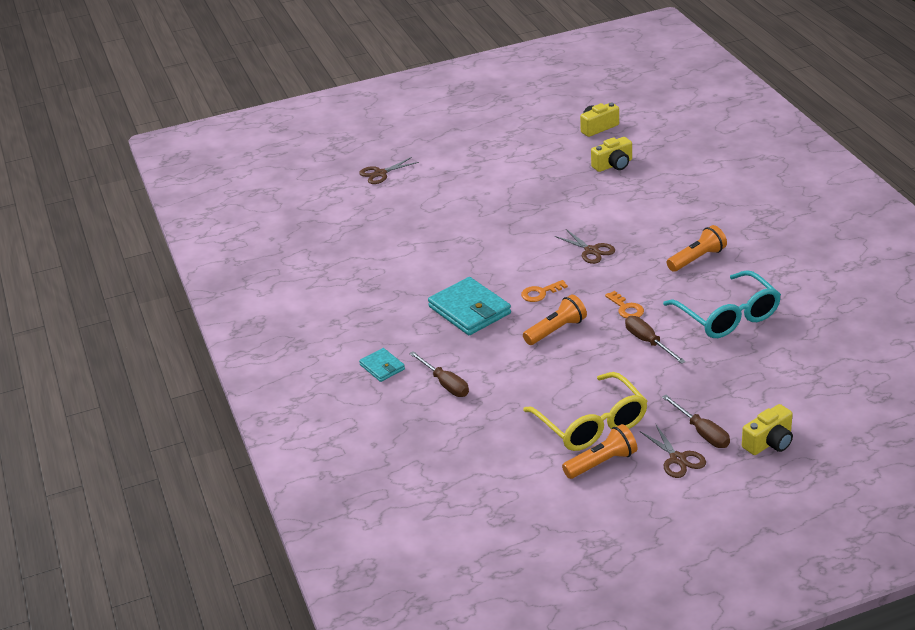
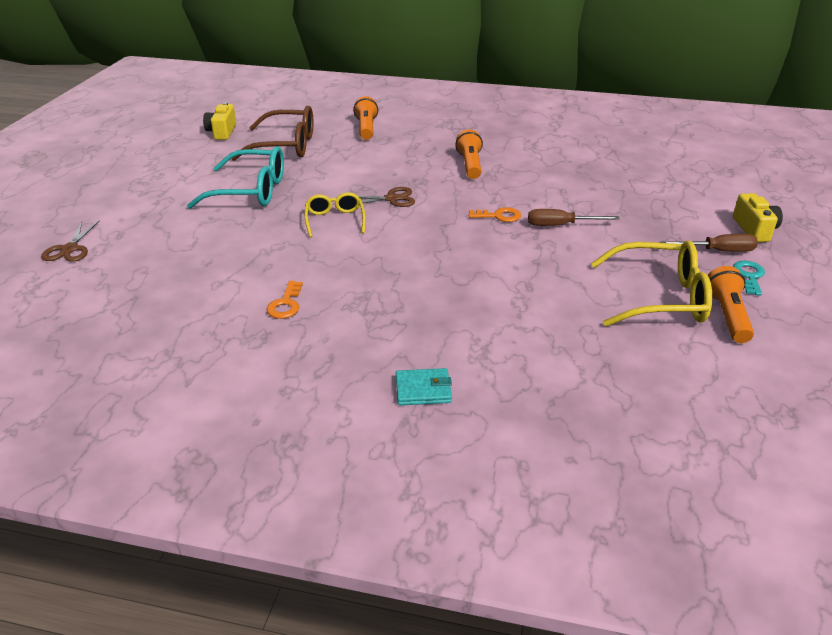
camera: 60 degrees left, 0 degrees up
(445, 384) = (505, 357): brown screwdriver -> none
(469, 310) = (394, 292): turquoise wallet -> none
(530, 243) = (335, 220): none -> yellow glasses
(540, 293) = (419, 245): orange key -> orange key (286, 304)
(556, 330) = (489, 259): orange flashlight -> orange flashlight (366, 128)
(613, 165) = (286, 146): yellow camera -> brown glasses
(678, 459) = (749, 276): brown scissors -> turquoise key
(728, 316) = (564, 183): turquoise glasses -> turquoise glasses (251, 191)

